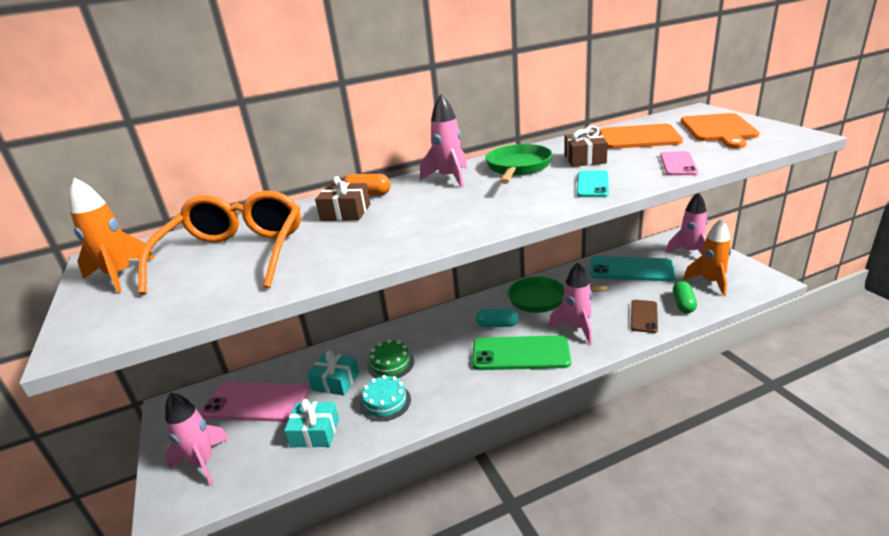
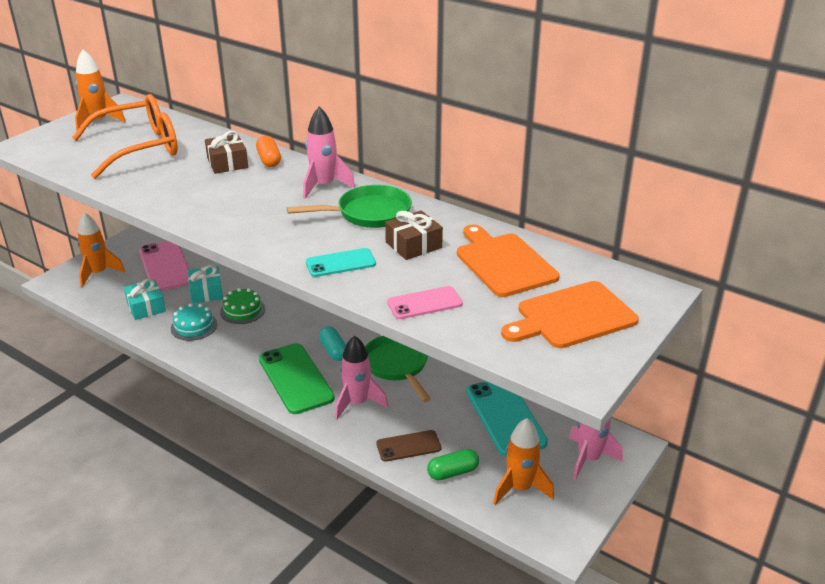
camera: 55 degrees right, 5 degrees up
(203, 463) = (98, 273): pink rocket -> orange rocket

